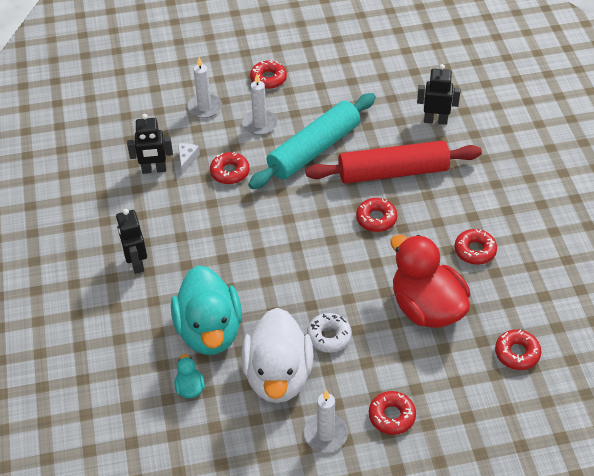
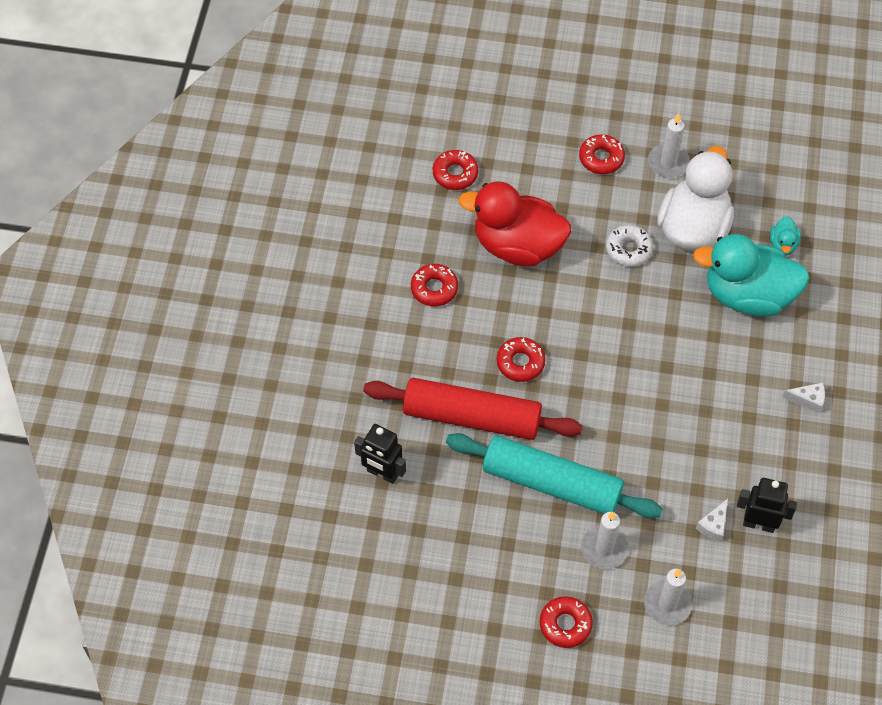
camera: 160 degrees left, 10 degrees up
(136, 263) = (808, 400): black robot -> white cheese
(209, 331) = (747, 295): turquoise duck -> turquoise duck turned 90 degrees counterclockwise
(230, 172) = (666, 486): red donut -> none
(314, 149) = (551, 483): turquoise rolling pin -> turquoise rolling pin turned 45 degrees clockwise
(426, 307) = (517, 245): red duck -> red duck turned 120 degrees clockwise

